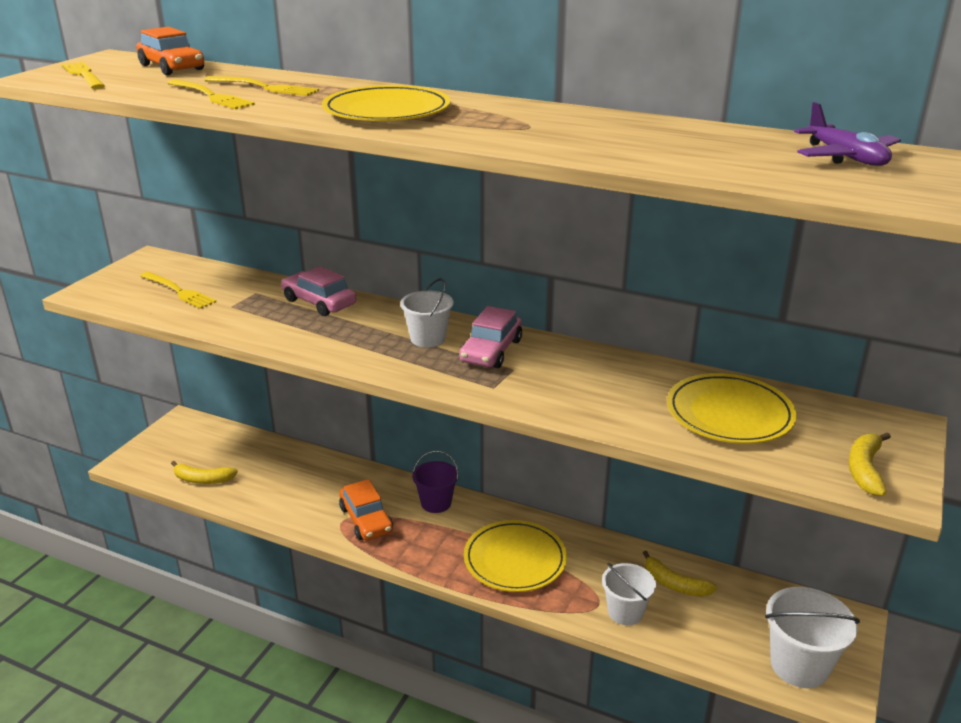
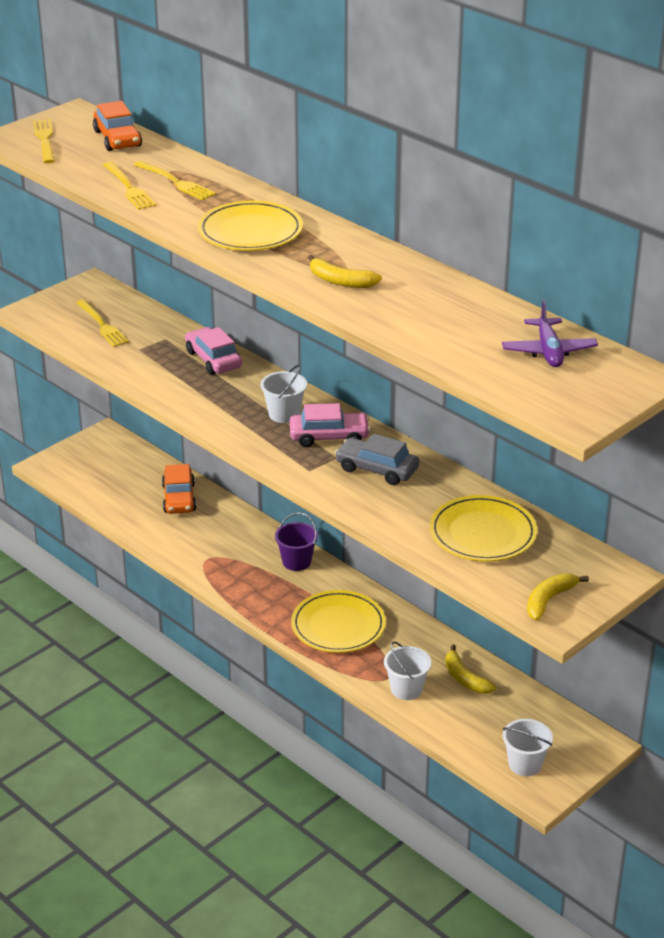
camera: 20 degrees right, 5 degrees up
(202, 479) = (104, 495): yellow banana -> yellow banana (340, 281)
(366, 520) = (228, 562): orange car -> orange car (179, 498)
(491, 351) = (329, 437): pink car -> pink car turned 135 degrees counterclockwise
(565, 372) = (377, 469): none -> grey car
(799, 665) = (525, 764): white bucket -> white bucket, size x0.66

